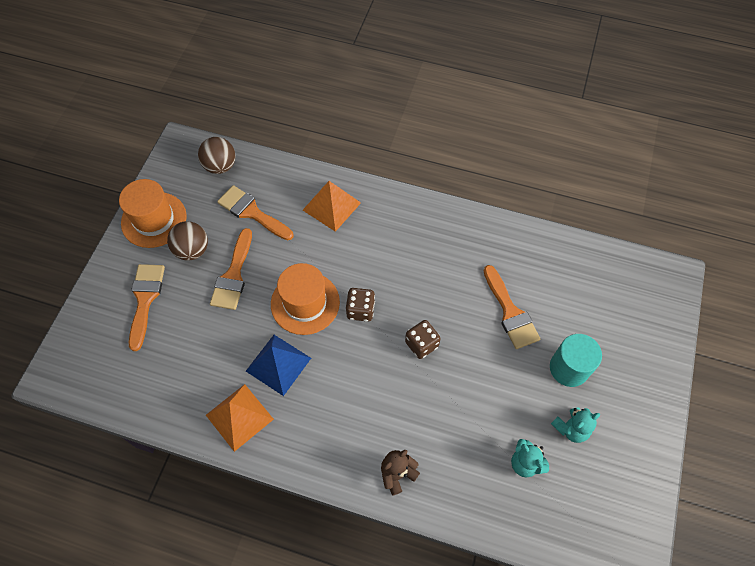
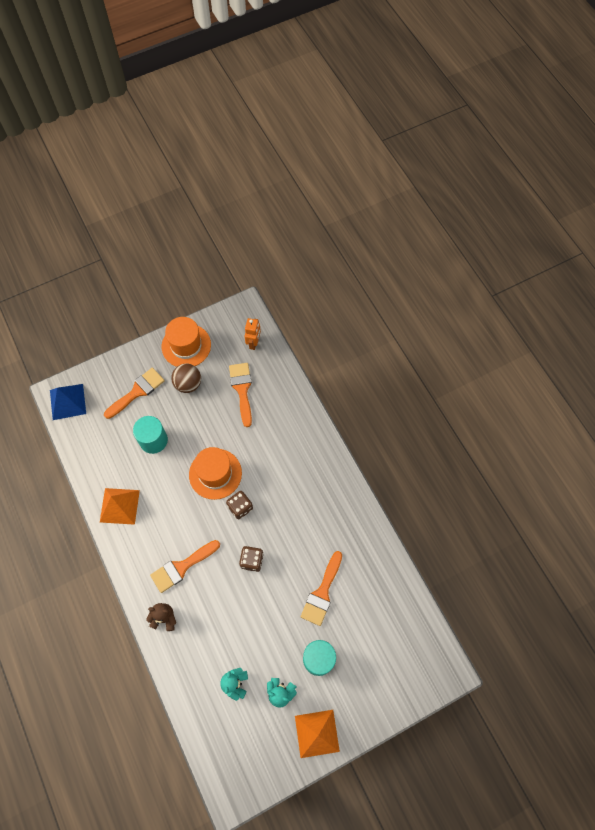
camera: 45 degrees right, 5 degrees up
(210, 327) = (153, 440): none -> turquoise cylinder
(220, 166) = (254, 343): brown ball -> orange robot
(233, 275) = (194, 420): orange brush -> orange brush (182, 567)
(278, 364) = (166, 496): blue pyramid -> blue pyramid (67, 402)
(331, 206) = (290, 427): orange pyramid -> orange pyramid (316, 733)

